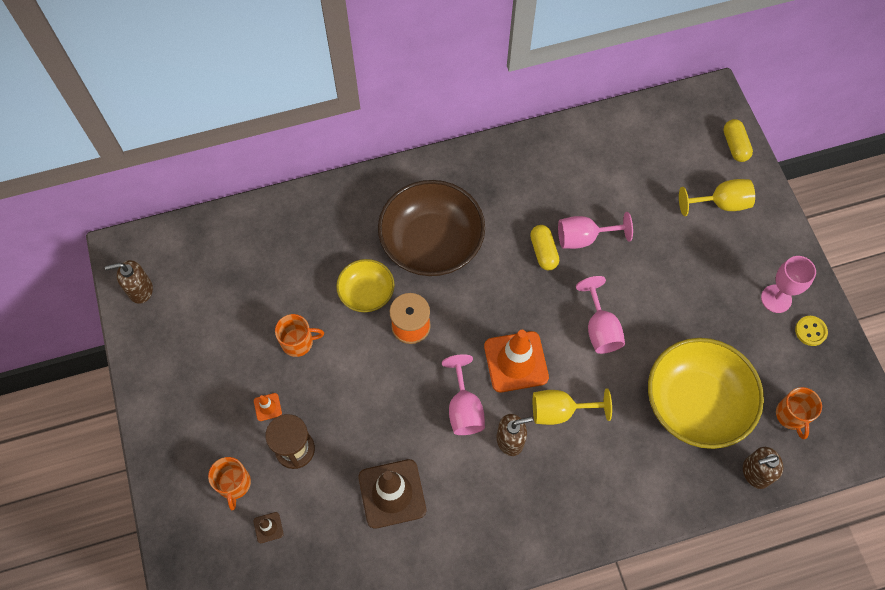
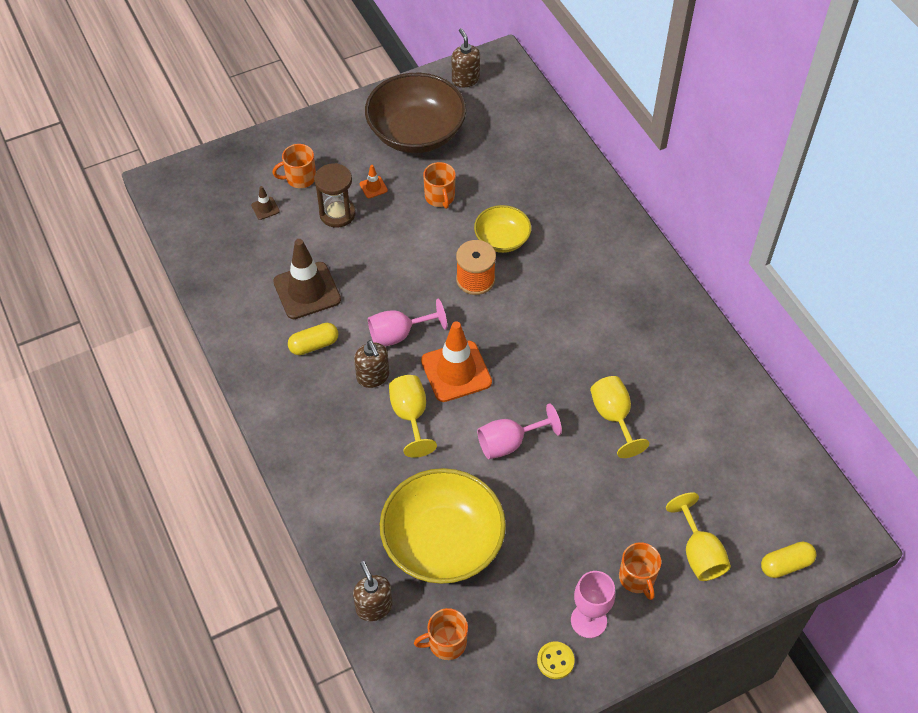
camera: 80 degrees right, 10 degrees down
(431, 243) = (570, 283): brown bowl -> brown bowl (416, 133)
(543, 252) = (586, 381): yellow capsule -> yellow capsule (314, 345)
(584, 238) = (613, 417): pink goblet -> yellow goblet
(740, 254) = (637, 578): none -> orange mug

